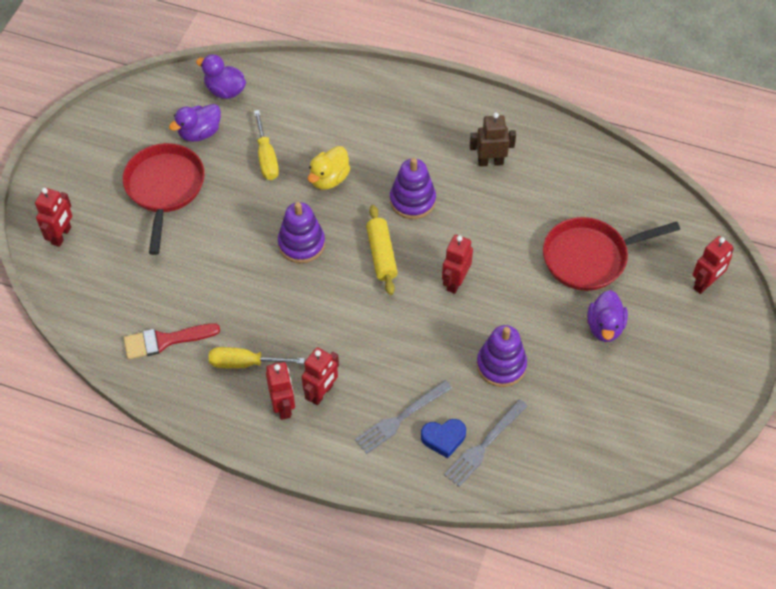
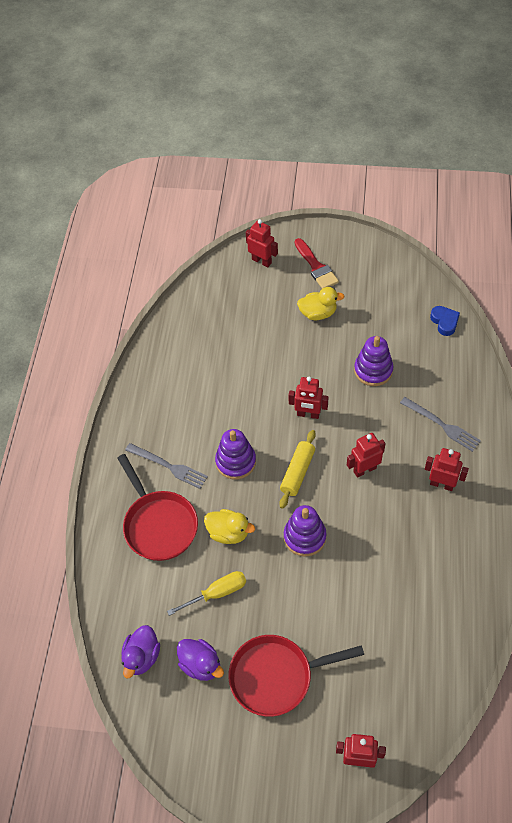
camera: 100 degrees left, 0 degrees up
(165, 341) = (438, 620): red brush -> red brush (316, 267)
(245, 363) = (436, 548): yellow screwdriver -> none
(283, 406) = (464, 508): red robot -> red robot (364, 469)
(381, 254) = (297, 472): yellow rolling pin -> yellow rolling pin turned 45 degrees counterclockwise
(443, 438) = (448, 394): blue heart -> blue heart (444, 322)
(484, 445) = (443, 368): grey fork -> grey fork (169, 466)
(490, 162) = (180, 413): brown robot -> none
(590, 257) = (258, 331): red pan -> red pan (159, 524)
(605, 327) = (318, 313): purple duck -> yellow duck

